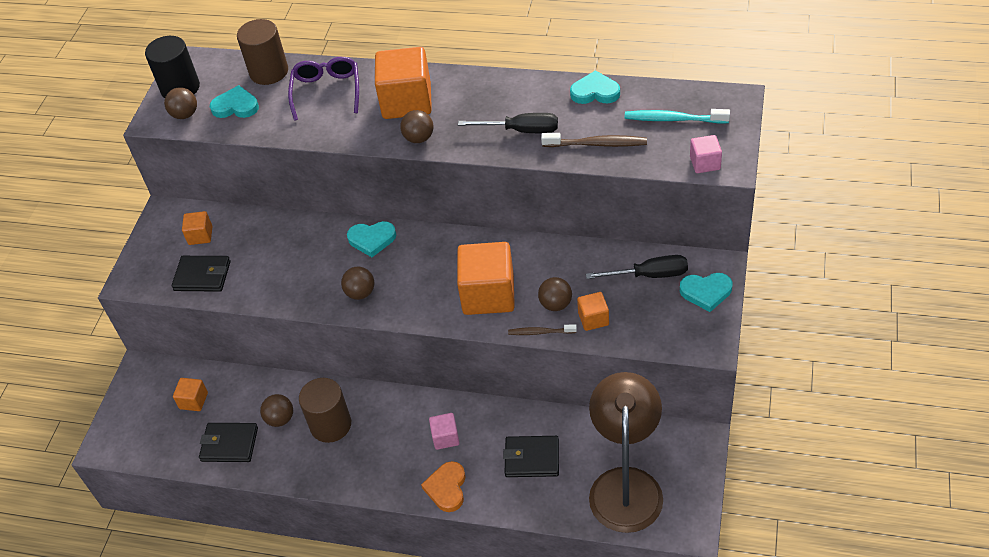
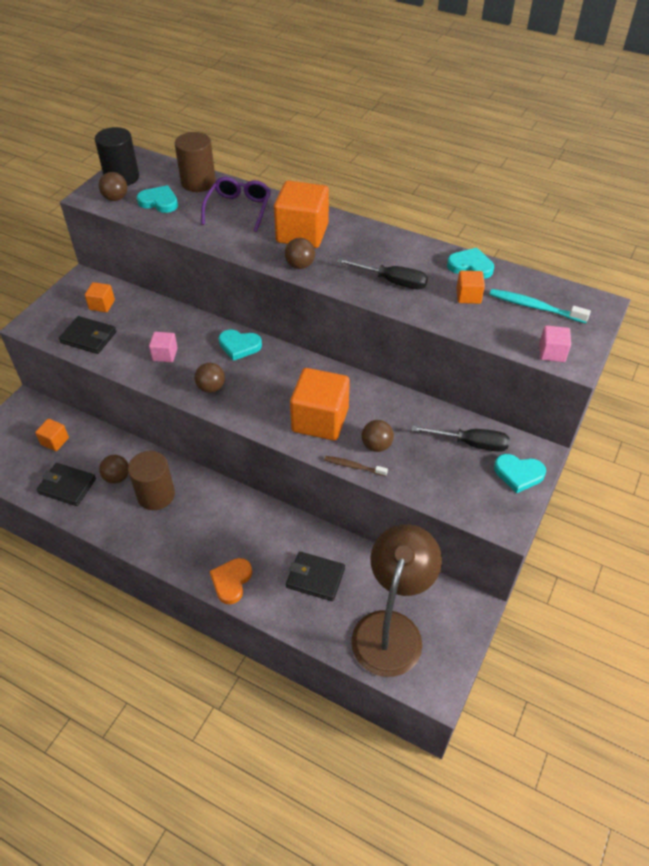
camera: 10 degrees right, 0 degrees up
(445, 437) = (247, 535): pink cube -> pink cube (165, 354)
(593, 319) = (406, 468): orange cube -> orange cube (468, 296)
(597, 144) = (456, 310): brown toothbrush -> none

